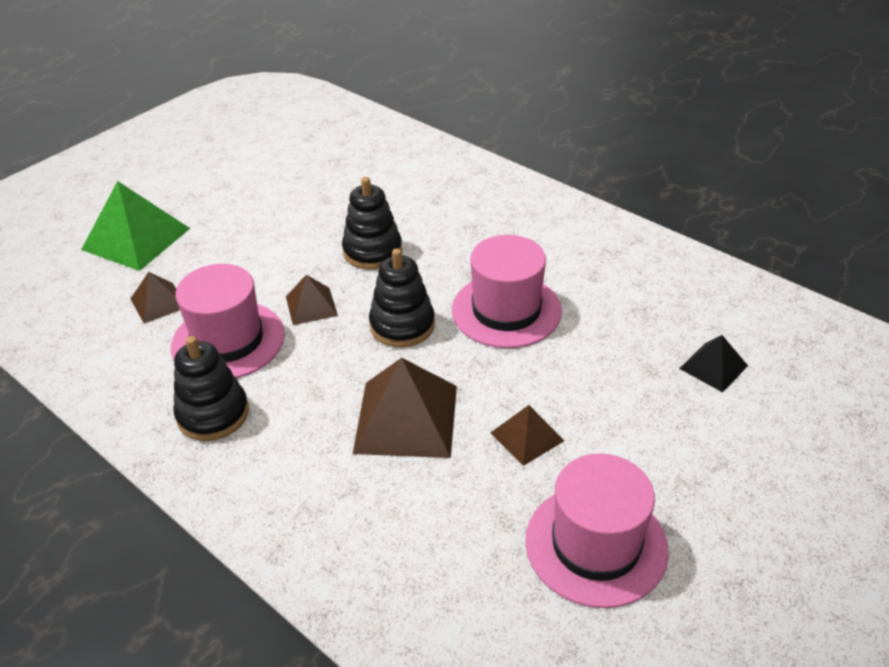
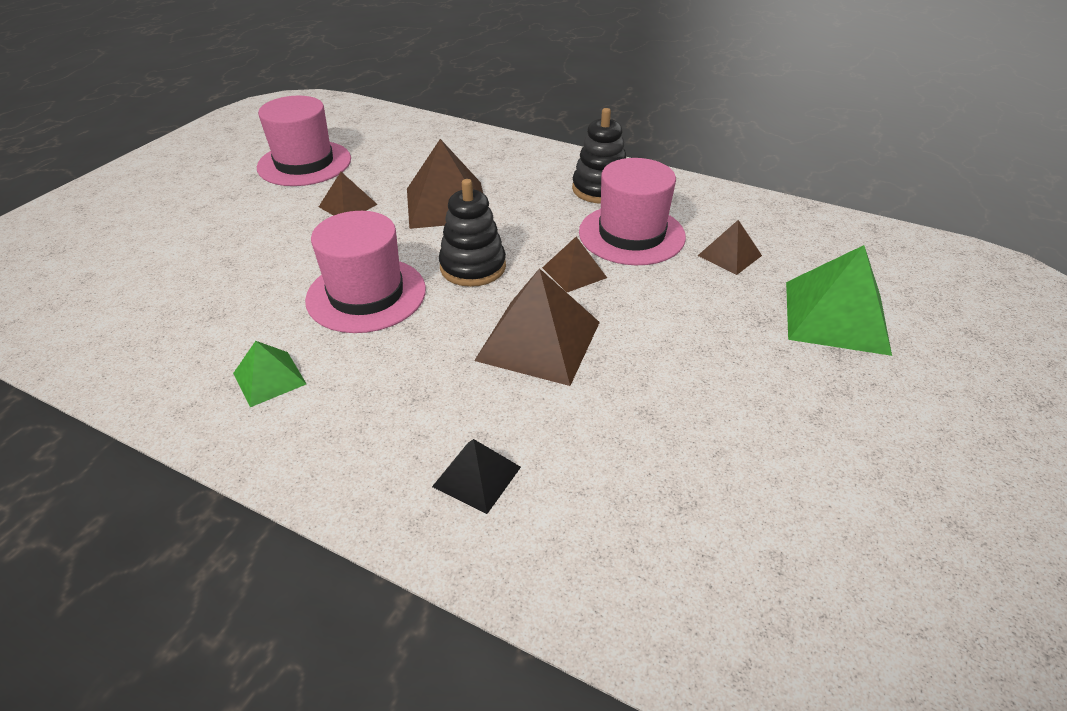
camera: 165 degrees right, 0 degrees up
(372, 251) = (539, 341): black stacking toy -> brown pyramid
(579, 252) = (269, 378): none -> green pyramid
(713, 367) = (164, 271): black pyramid -> black pyramid (477, 476)

